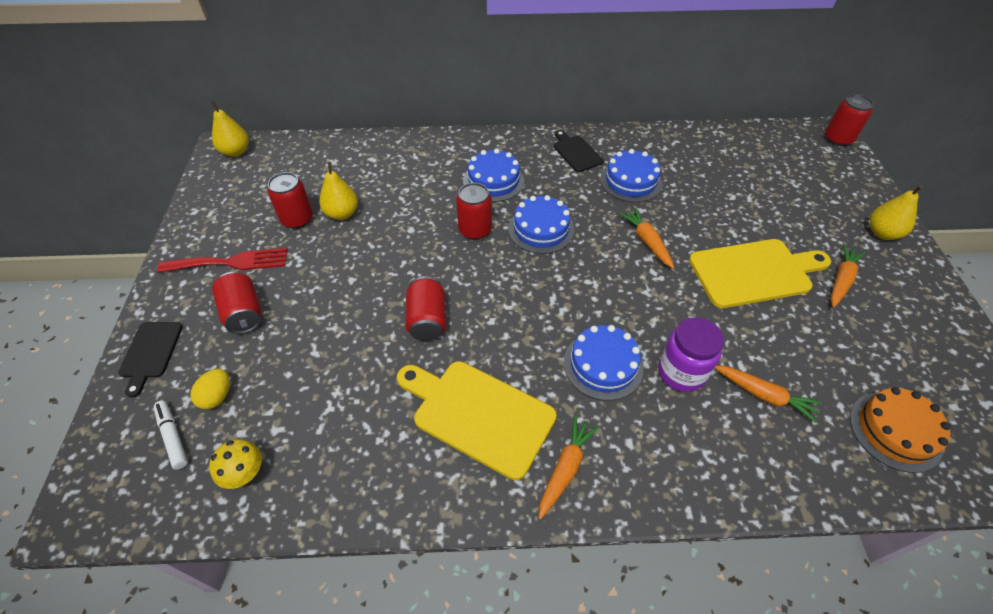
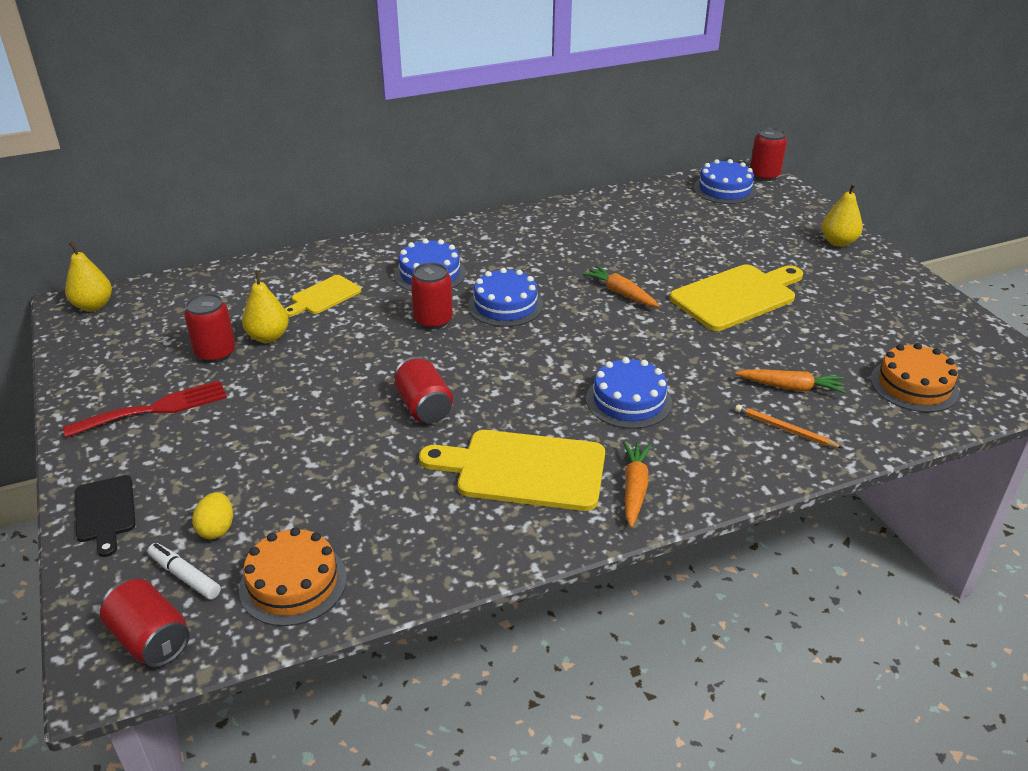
camera: 20 degrees left, 15 degrees down
(243, 313) = (202, 450): red can -> red can (150, 639)
(245, 473) = (293, 583): yellow mushroom -> orange cake
(401, 183) = (323, 296): none -> yellow cutting board
(576, 152) = (507, 232): black cutting board -> none
(630, 181) = (578, 247): blue cake -> blue cake (725, 189)
(681, 372) = (707, 388): purple jar -> none
(737, 444) = (784, 429): none -> orange pencil
(841, 280) = (818, 285): orange carrot -> none

